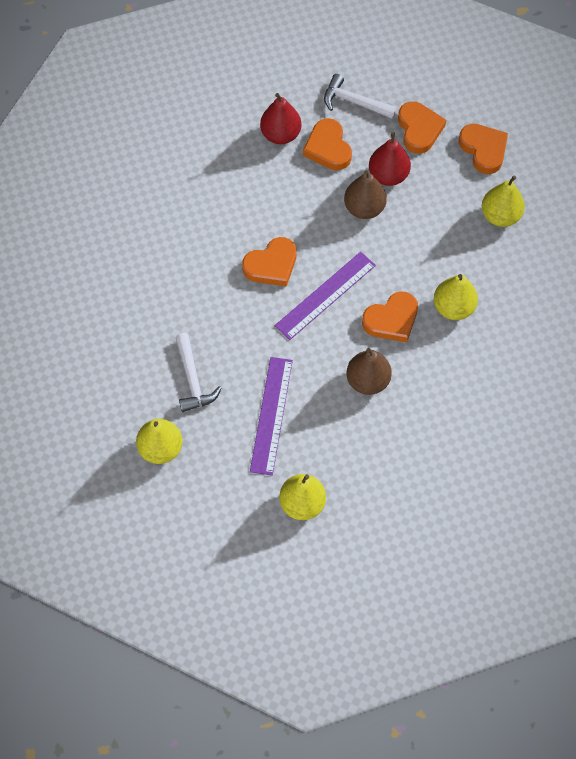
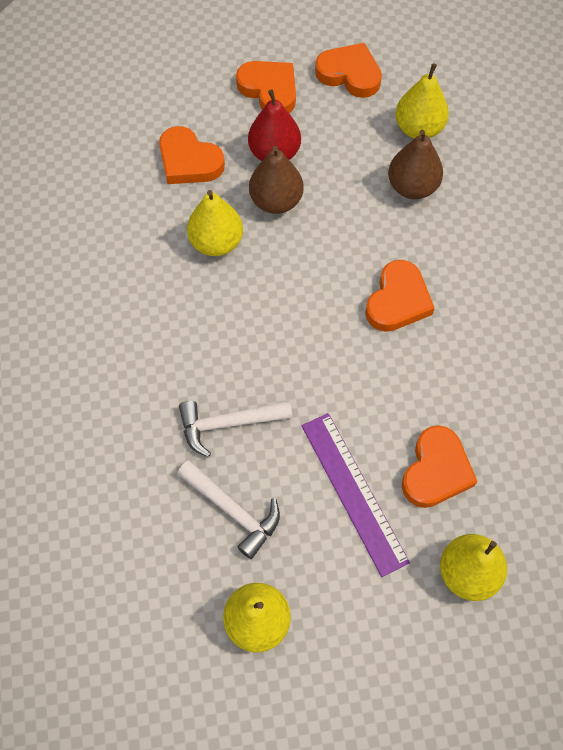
camera: 35 degrees left, 0 degrees up
(271, 265) = (223, 321): orange heart -> orange heart (436, 471)
(280, 134) = (126, 176): red pear -> none
(325, 295) = (307, 318): purple ruler -> none
(354, 102) = (180, 99): white hammer -> white hammer (228, 424)
(367, 380) = (425, 382): brown pear -> brown pear (412, 187)
(453, 307) = (449, 248): yellow pear -> yellow pear (216, 242)

